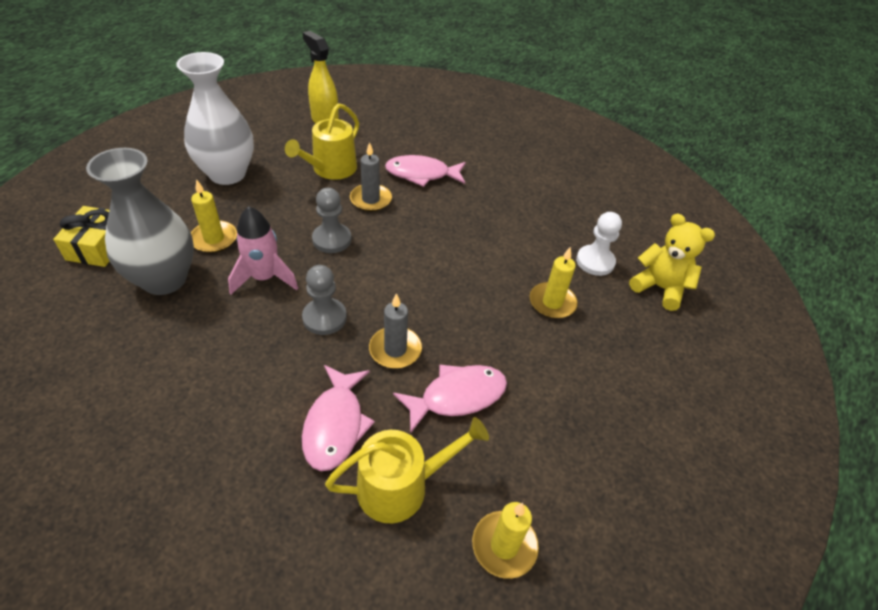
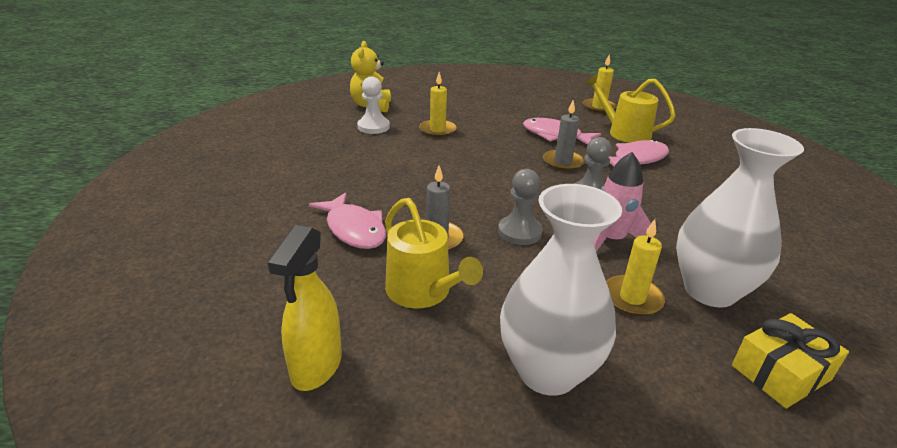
camera: 125 degrees left, 15 degrees down
(164, 279) = (710, 290): grey vase -> white vase
(331, 169) = (423, 291): yellow watering can -> yellow watering can turned 60 degrees clockwise

